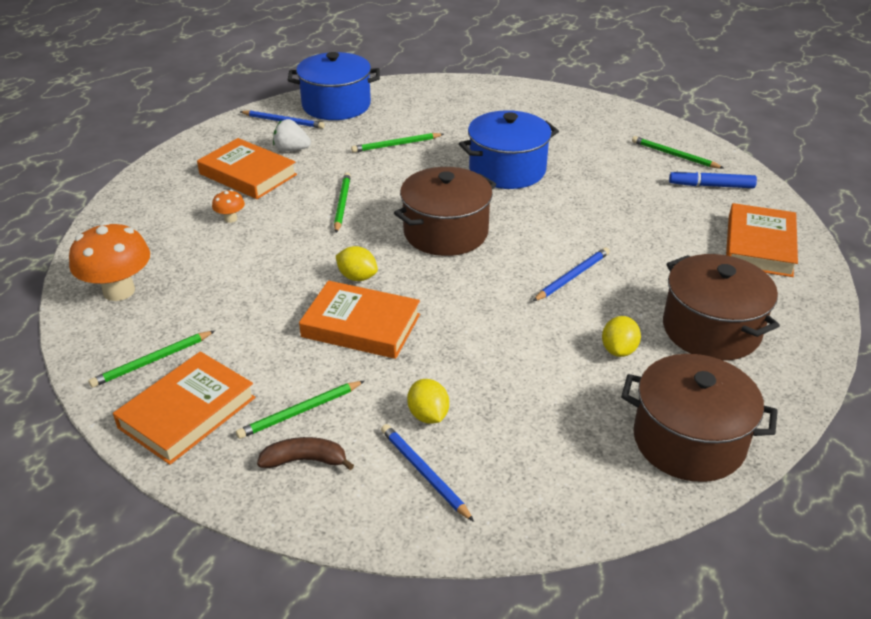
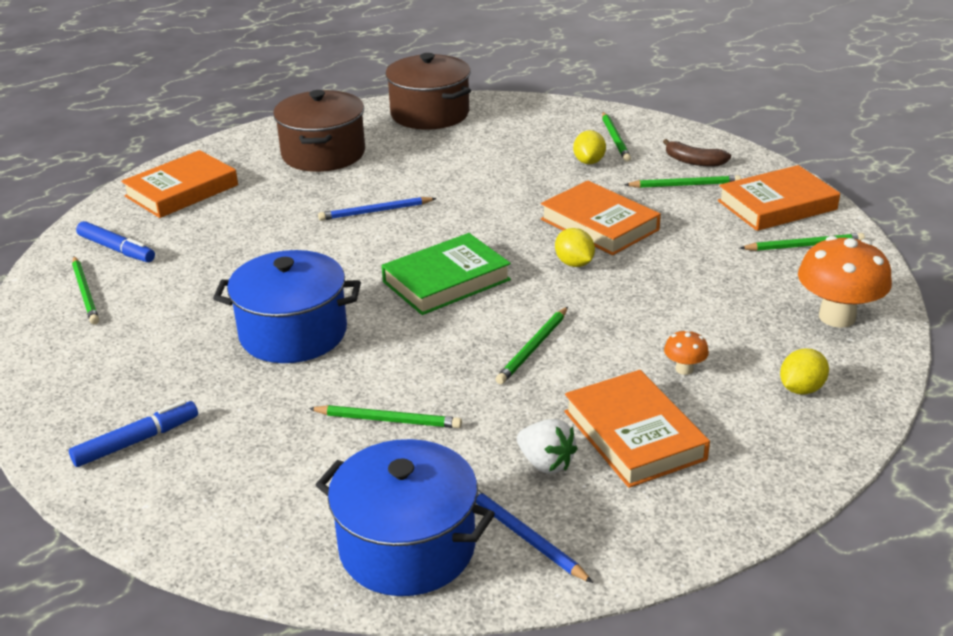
camera: 150 degrees left, 5 degrees down
(424, 473) = (615, 139): blue pencil -> green pencil
(445, 232) = (446, 281): brown pot -> green book
(515, 104) = (136, 441): none -> blue marker
(619, 350) = (408, 160): yellow lemon -> yellow lemon (801, 389)

